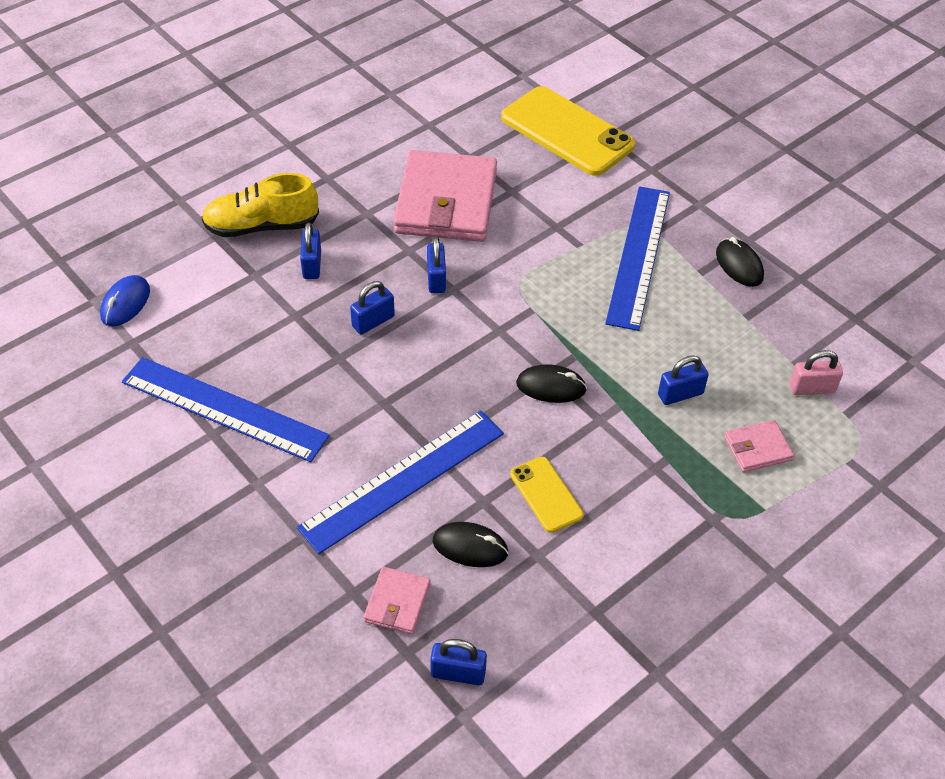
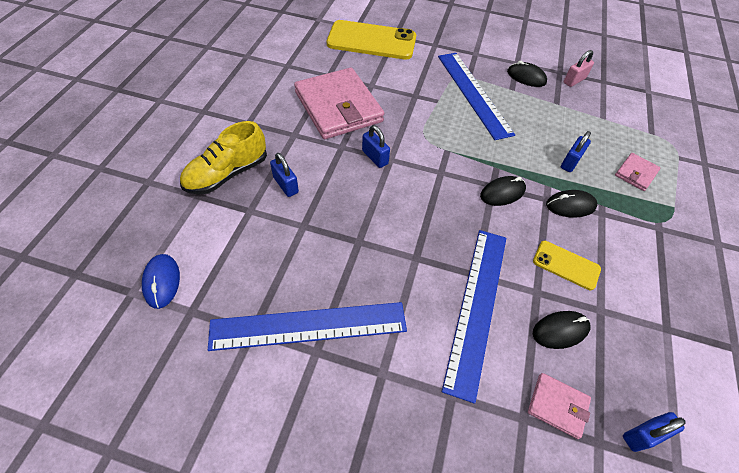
camera: 35 degrees left, 5 degrees up
(373, 321) = (360, 204): blue padlock -> none
(397, 602) = (557, 406): pink wallet -> pink wallet turned 45 degrees counterclockwise
(622, 440) = (570, 206): none -> black mouse
(812, 388) = (624, 127): pink padlock -> pink padlock (574, 80)

